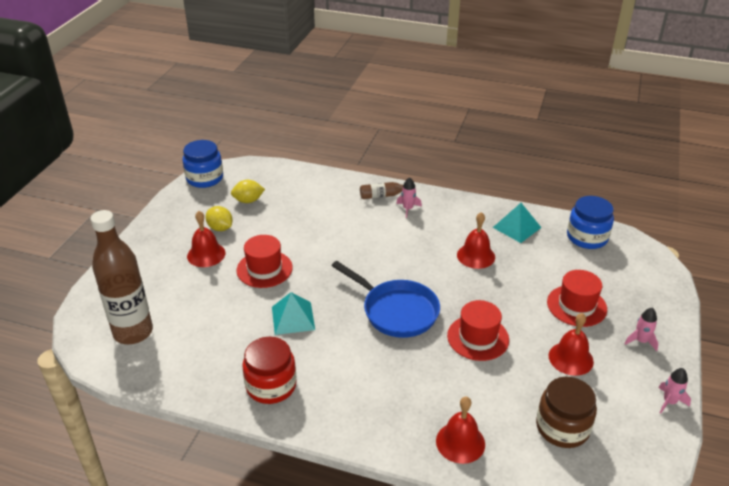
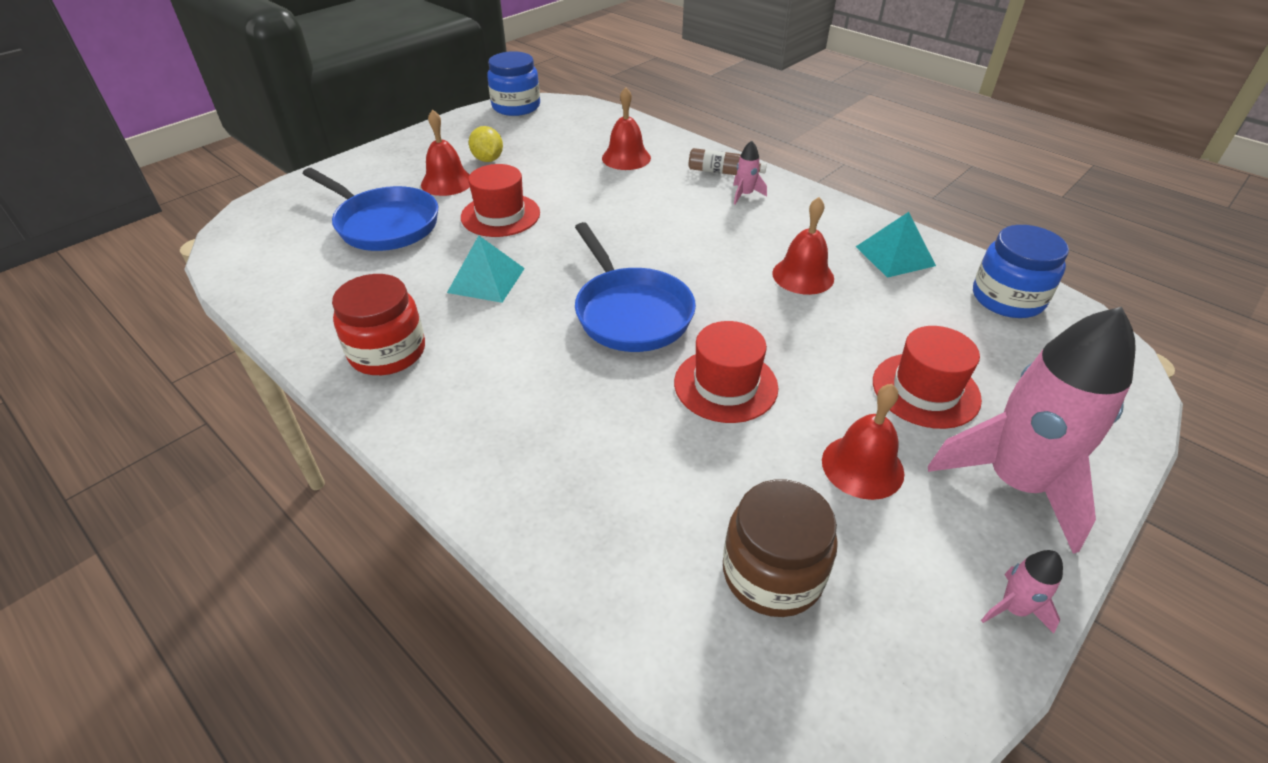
camera: 25 degrees right, 5 degrees up
(133, 332) = (291, 240): brown bottle -> none
(189, 300) = (383, 224): none -> blue pan
(248, 200) = (546, 139): yellow lemon -> none
(460, 442) = (583, 528): red bell -> red bell (626, 158)
(641, 341) = (1015, 483): pink rocket -> pink rocket, size x2.49

